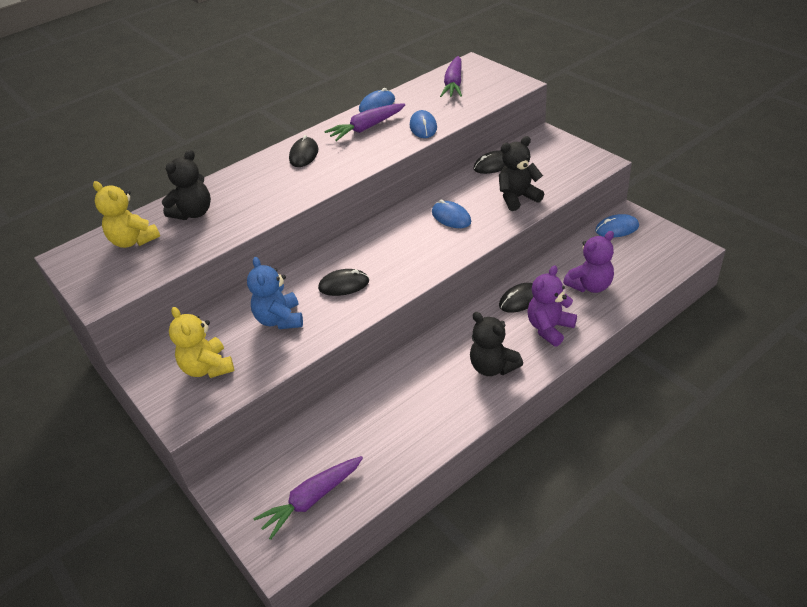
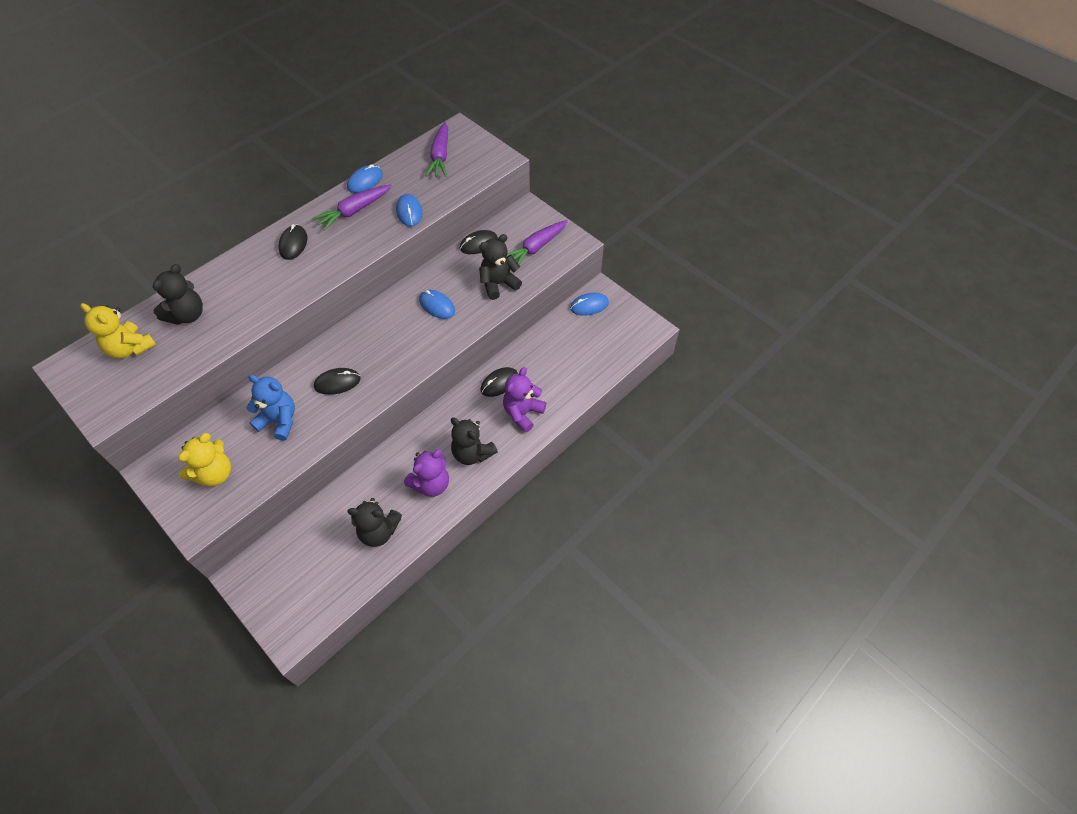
camera: 10 degrees left, 15 degrees up
(208, 368) = (215, 473): yellow teddy bear -> yellow teddy bear turned 105 degrees counterclockwise
(280, 319) = (279, 421): blue teddy bear -> blue teddy bear turned 135 degrees clockwise
(312, 499) = (316, 586): purple carrot -> purple carrot (536, 248)
(385, 444) = (379, 531): none -> black teddy bear
(590, 286) = (561, 368): purple teddy bear -> purple teddy bear (431, 484)

